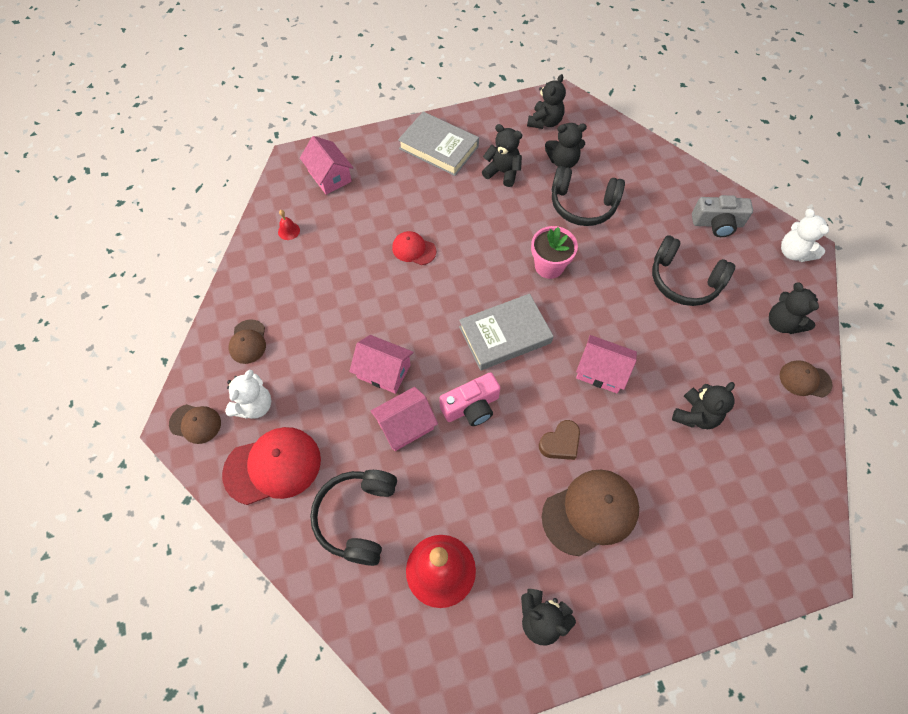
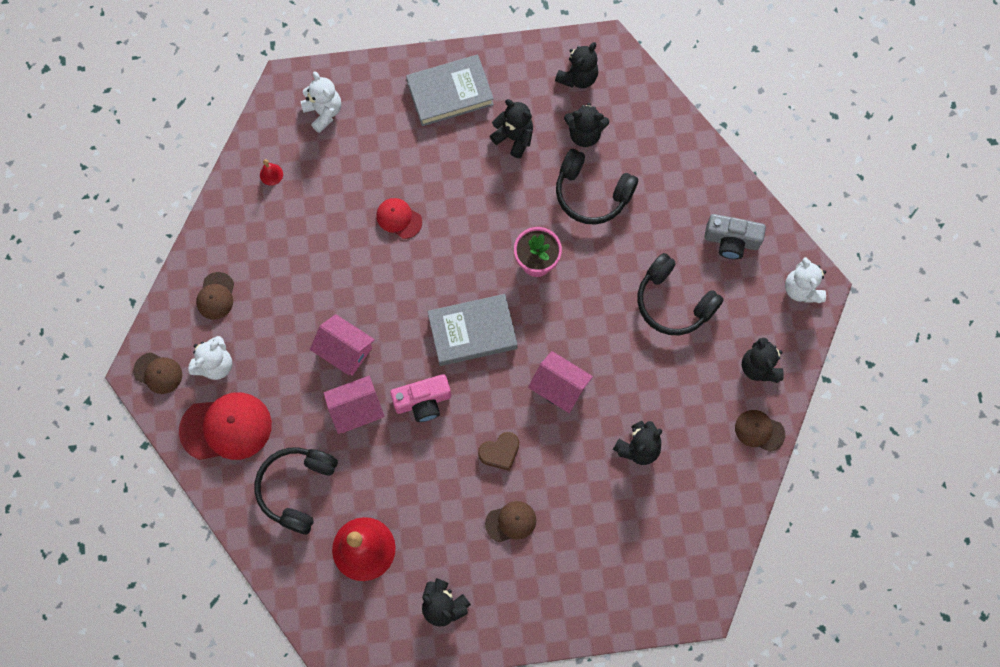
camera: 10 degrees right, 10 degrees up
(329, 176) = (324, 112): pink house -> white teddy bear
(438, 147) = (450, 93): grey book -> grey book turned 60 degrees counterclockwise
(590, 512) = (511, 522): brown cap -> brown cap, size x0.55

